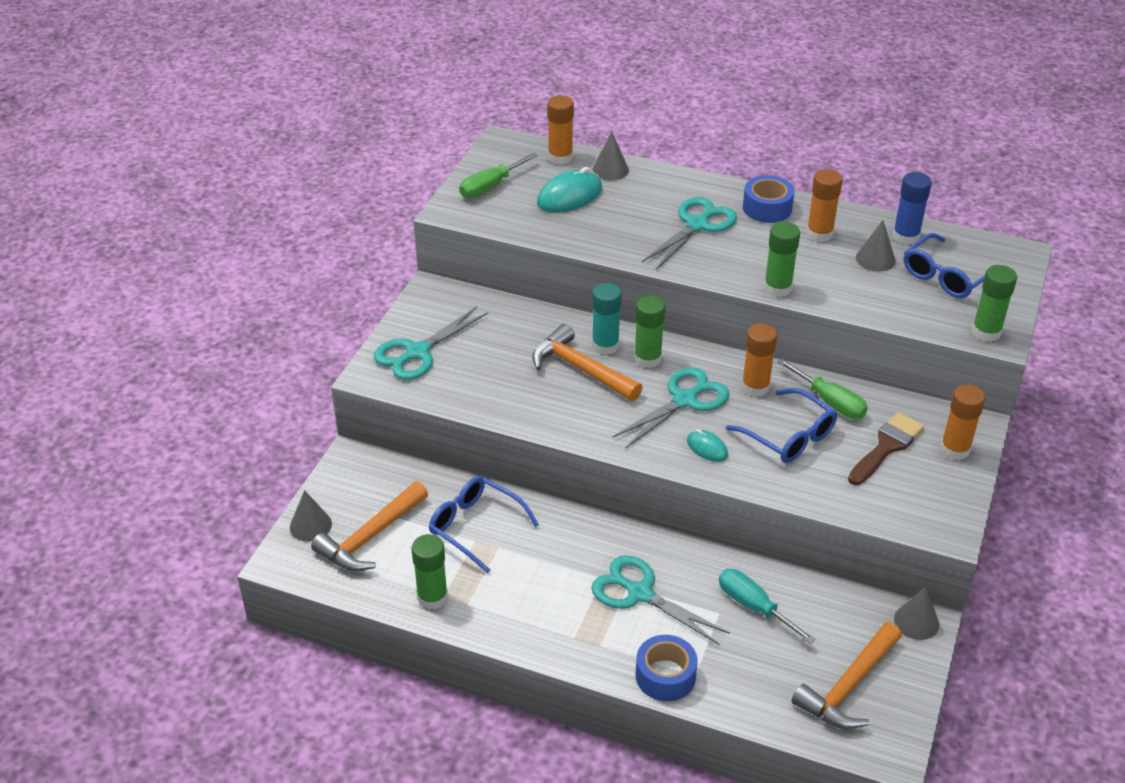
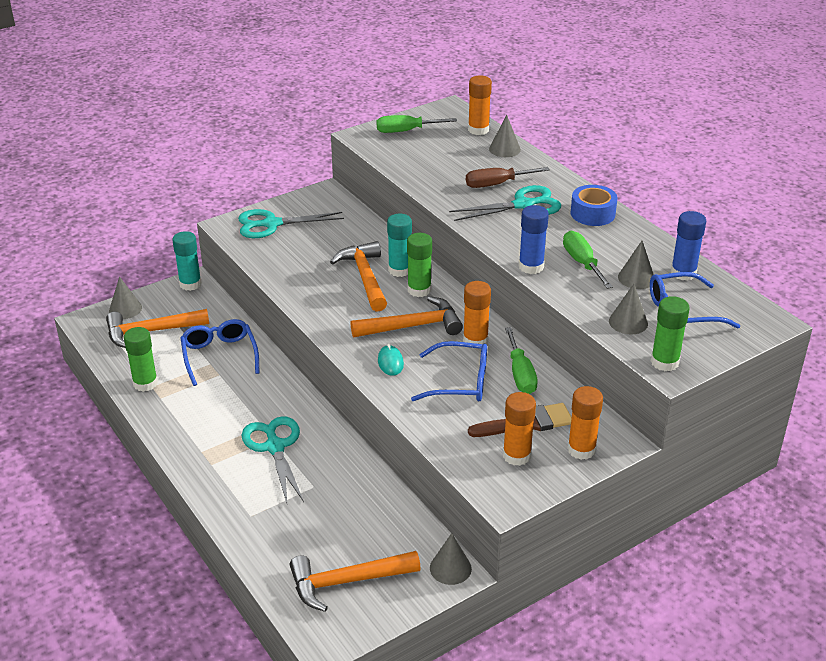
camera: 35 degrees right, 5 degrees down
(350, 462) = (190, 284): none -> turquoise glue stick
(569, 196) = (453, 155): turquoise mouse -> none
(647, 212) = (496, 184): none -> brown screwdriver
(665, 676) = (230, 505): blue tape -> none
(684, 400) = (412, 326): turquoise scissors -> orange hammer
(754, 607) = (342, 495): turquoise screwdriver -> none
(777, 288) = (531, 267): green glue stick -> blue glue stick
(789, 436) = (460, 382): blue glasses -> blue glasses turned 75 degrees counterclockwise
(815, 264) = (582, 263): none -> green screwdriver
(819, 234) = (612, 245): orange glue stick -> orange glue stick (516, 456)
(917, 307) = (628, 322): none -> grey cone

